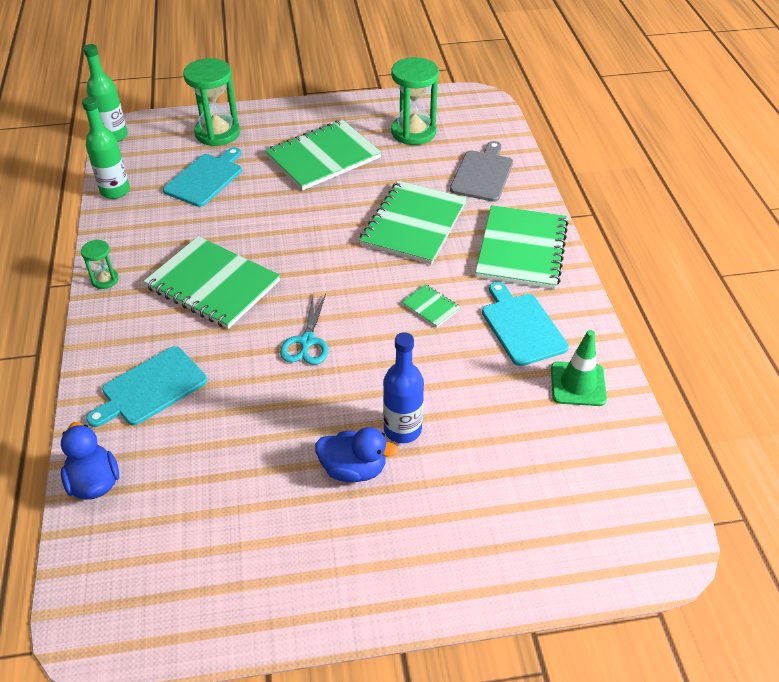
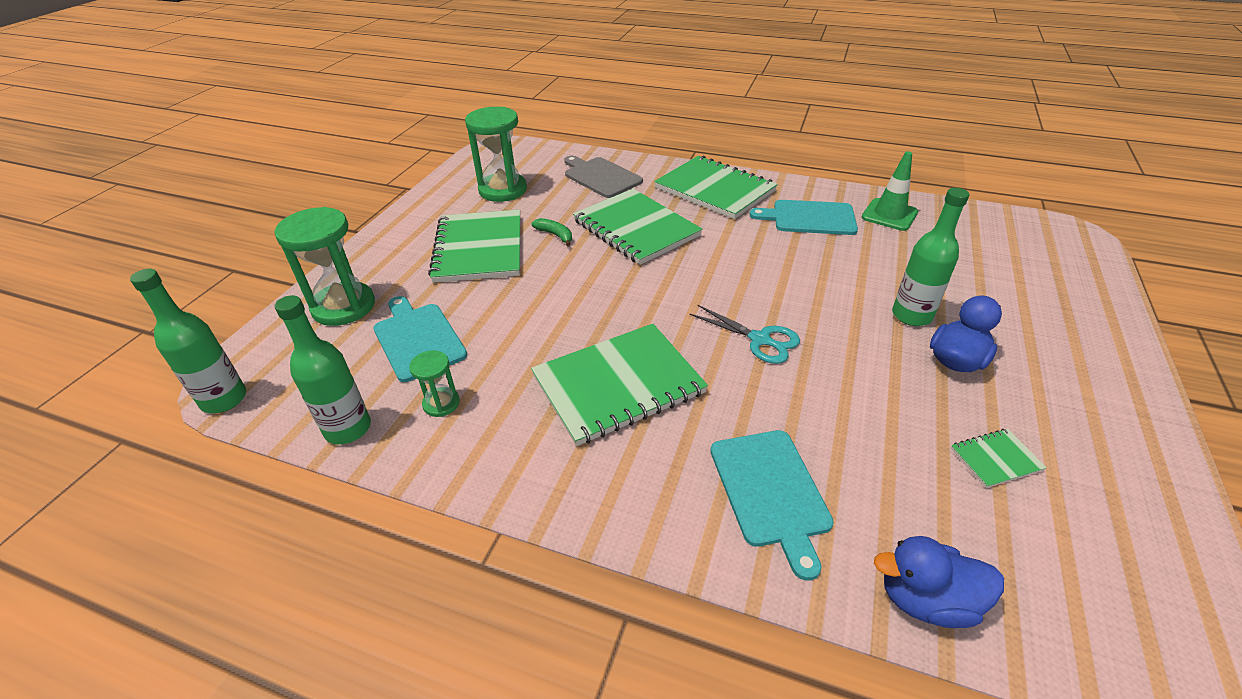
camera: 60 degrees left, 5 degrees down
(105, 280) = (527, 487): green hourglass -> green hourglass (441, 403)
(369, 186) = (555, 235): none -> green banana
(402, 429) = (911, 315): blue bottle -> green bottle
(430, 307) = (756, 253): green notebook -> green notebook (995, 459)

